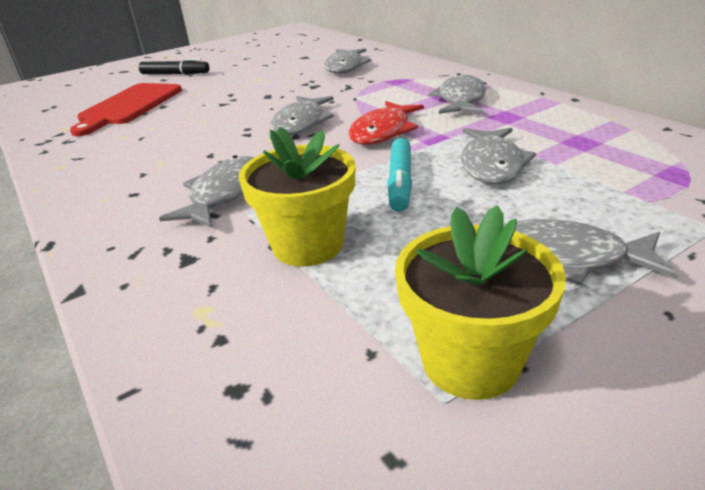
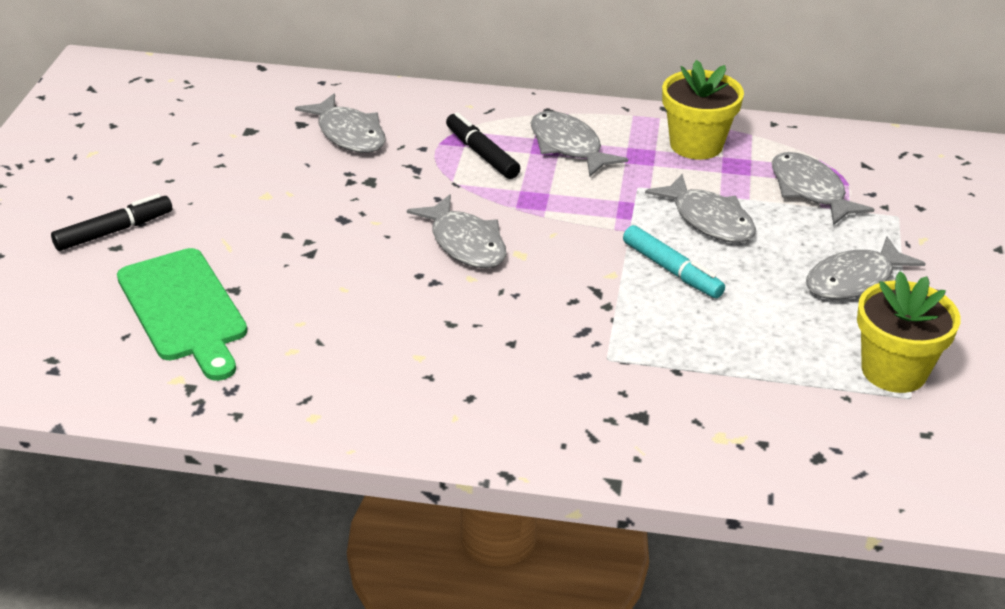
camera: 50 degrees left, 5 degrees up
(129, 106) = (184, 309): red cutting board -> green cutting board
(224, 194) = (555, 353): grey fish -> grey fish (810, 191)
(308, 245) = (701, 357): yellow flower pot -> yellow flower pot (696, 145)
(383, 132) = (565, 220): red fish -> none
(398, 90) = (482, 154): none -> black marker

